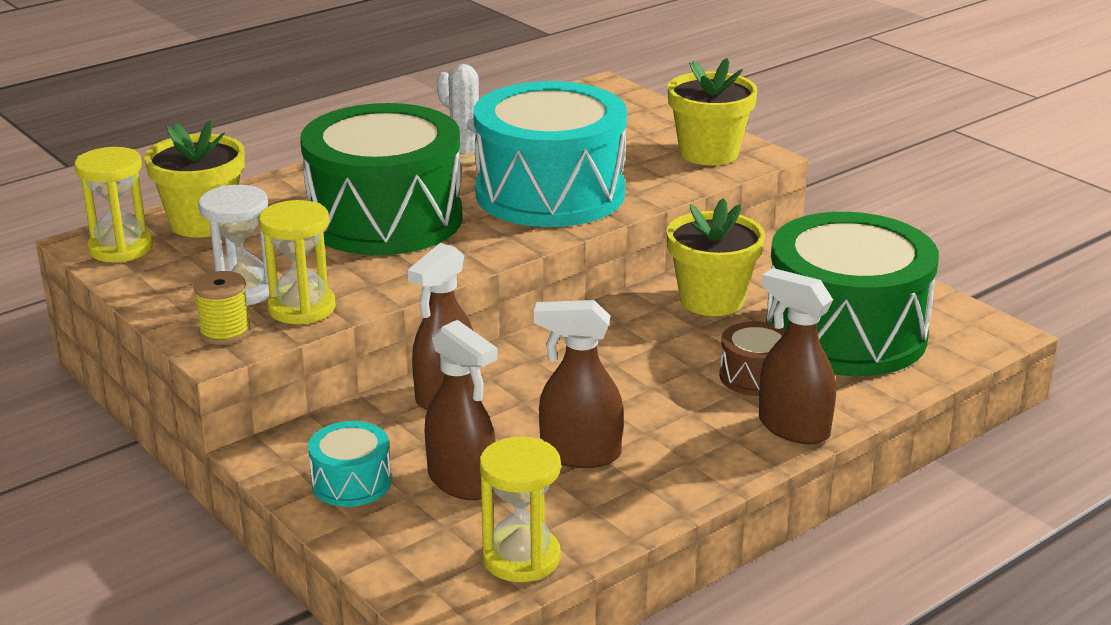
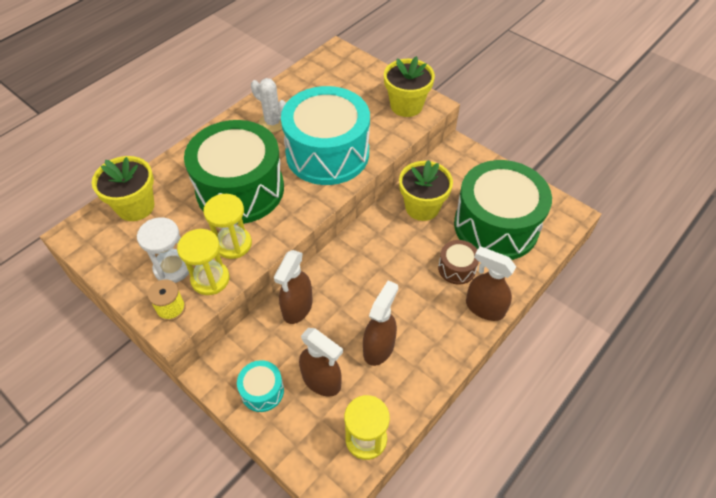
camera: 10 degrees left, 25 degrees up
(120, 248) = (92, 237): yellow hourglass -> yellow hourglass (233, 244)
(579, 454) = (379, 347): brown spray bottle -> brown spray bottle turned 120 degrees clockwise

